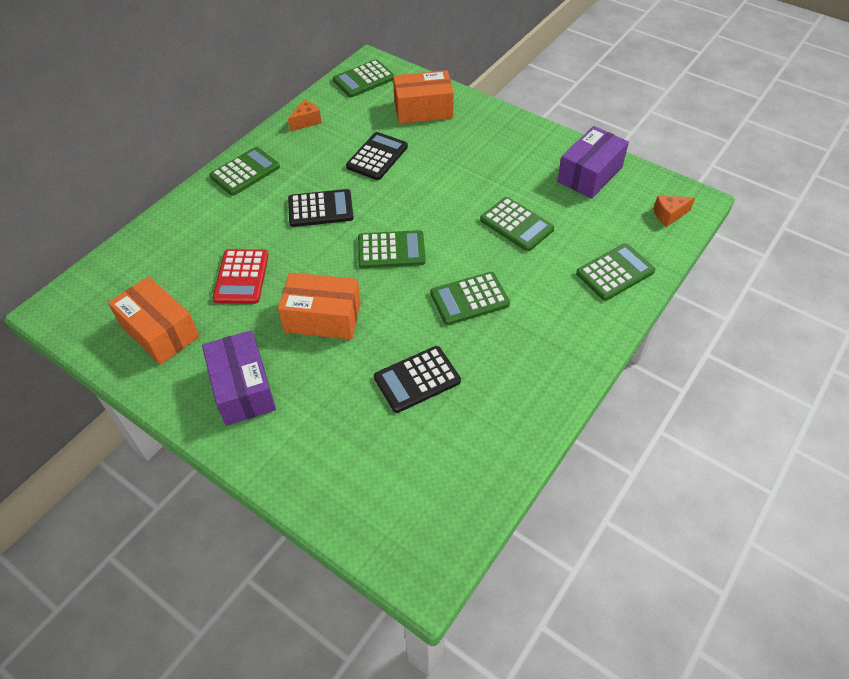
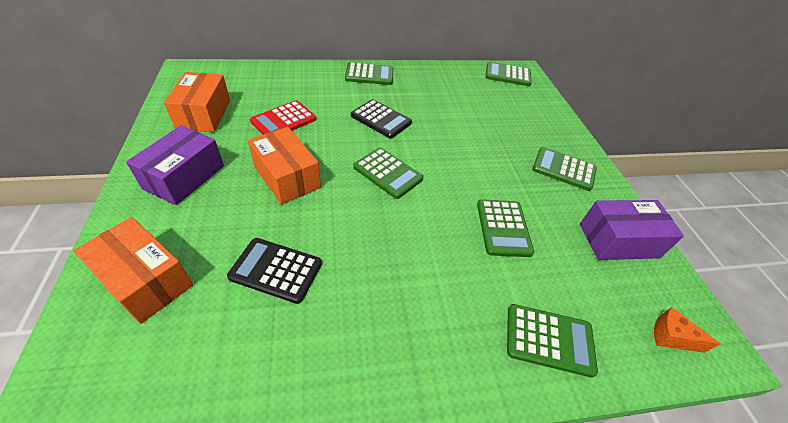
camera: 40 degrees right, 5 degrees down
(306, 121) = (441, 74): orange cheese -> none
(377, 157) = (457, 117): black calculator -> none
(423, 109) = (527, 112): orange box -> orange box (145, 280)
(469, 299) = (394, 249): green calculator -> green calculator (563, 169)

